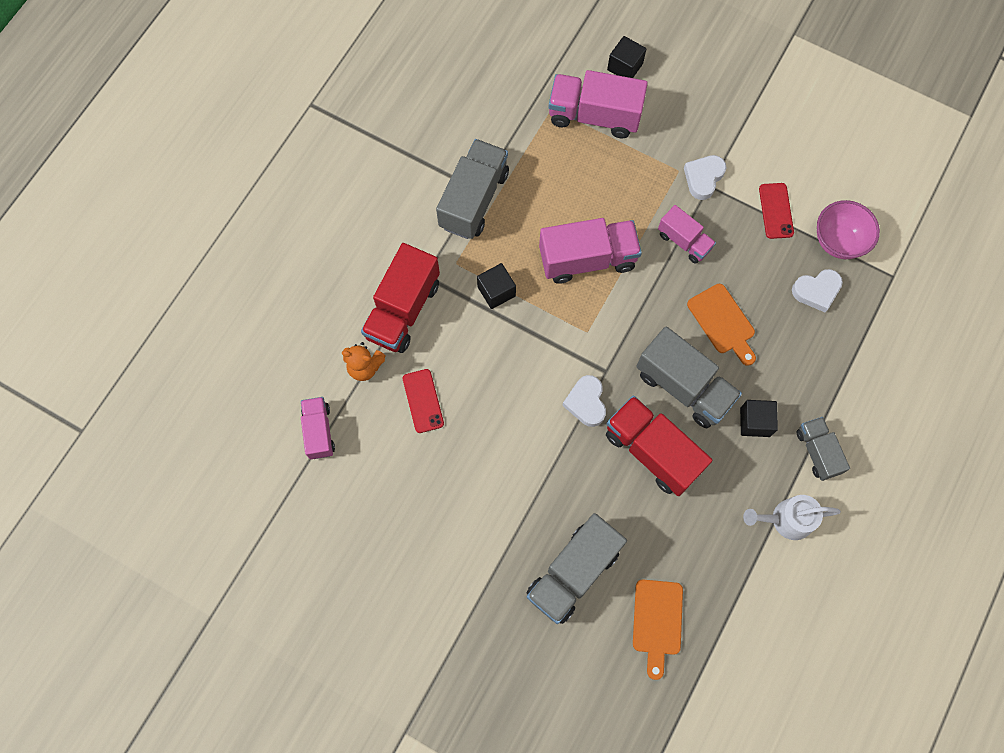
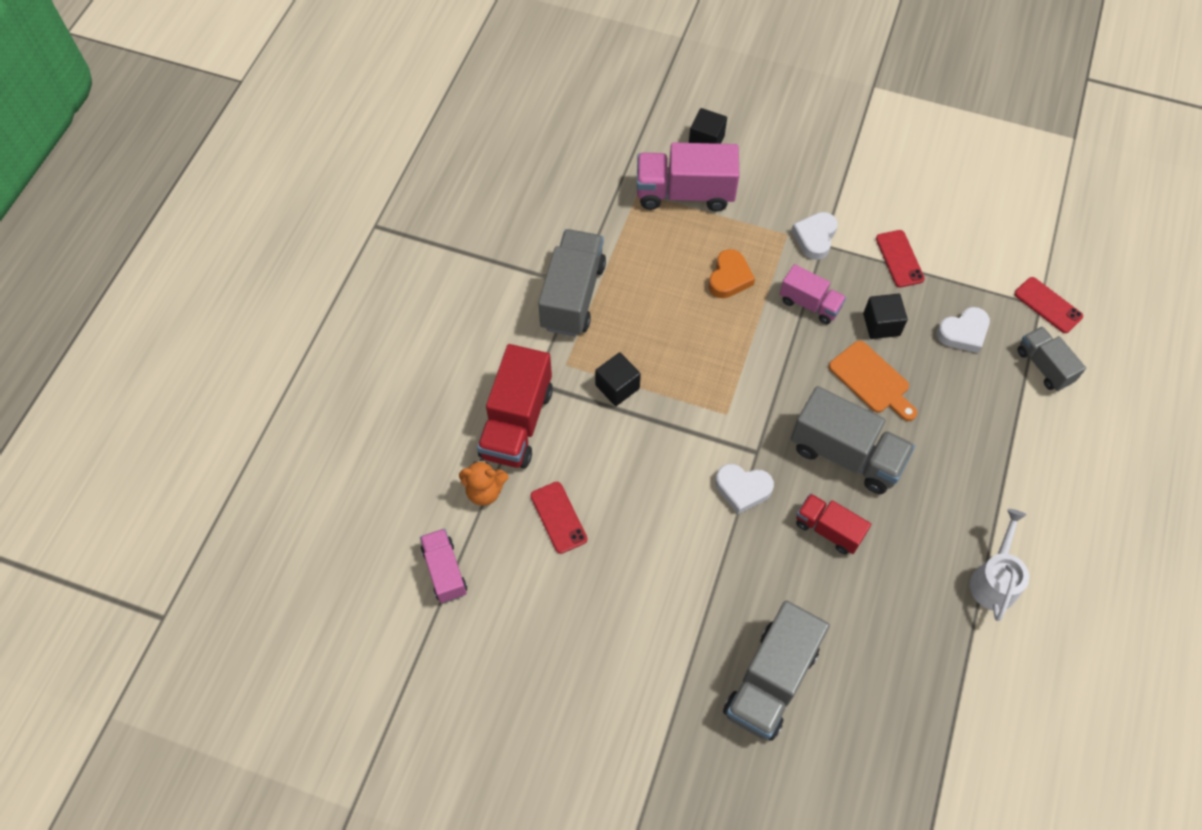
camera: 10 degrees left, 10 degrees down
(586, 402) = (742, 489): white heart -> white heart turned 60 degrees counterclockwise
(587, 259) = (710, 338): pink truck -> none
(617, 204) = (729, 278): none -> orange heart
(652, 451) = (828, 529): red truck -> red truck, size x0.59
(657, 622) = (879, 720): orange cutting board -> none
(755, 422) = (933, 479): black cube -> black cube (881, 324)
(786, 520) = (994, 579): white watering can -> white watering can turned 120 degrees clockwise
(817, 452) = (1009, 500): grey truck -> grey truck (1044, 366)
(838, 241) = (972, 279): pink bowl -> none
(901, 277) = (1048, 305): none -> red phone

